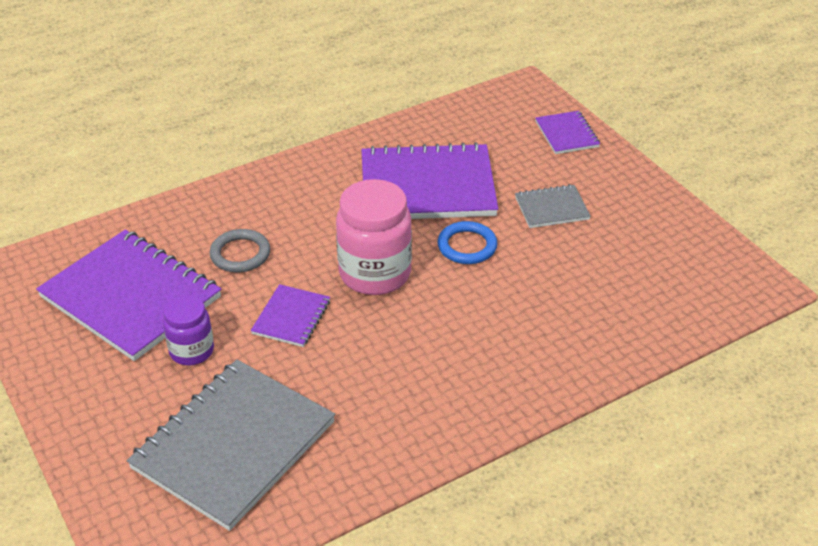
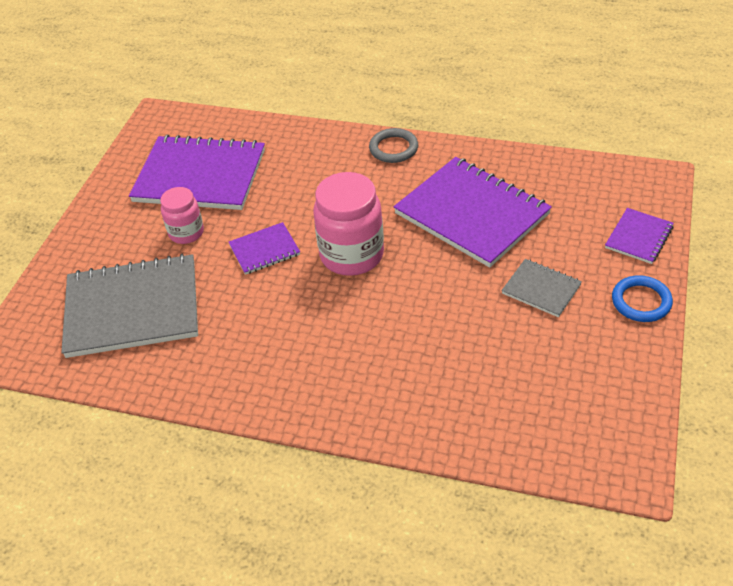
camera: 50 degrees right, 5 degrees up
(131, 297) = (200, 176): purple notebook -> purple notebook turned 75 degrees counterclockwise
(191, 351) = (186, 233): purple jar -> pink jar
(240, 254) = (291, 187): grey ring -> grey ring (393, 148)
(467, 246) = (438, 277): blue ring -> blue ring (641, 301)

